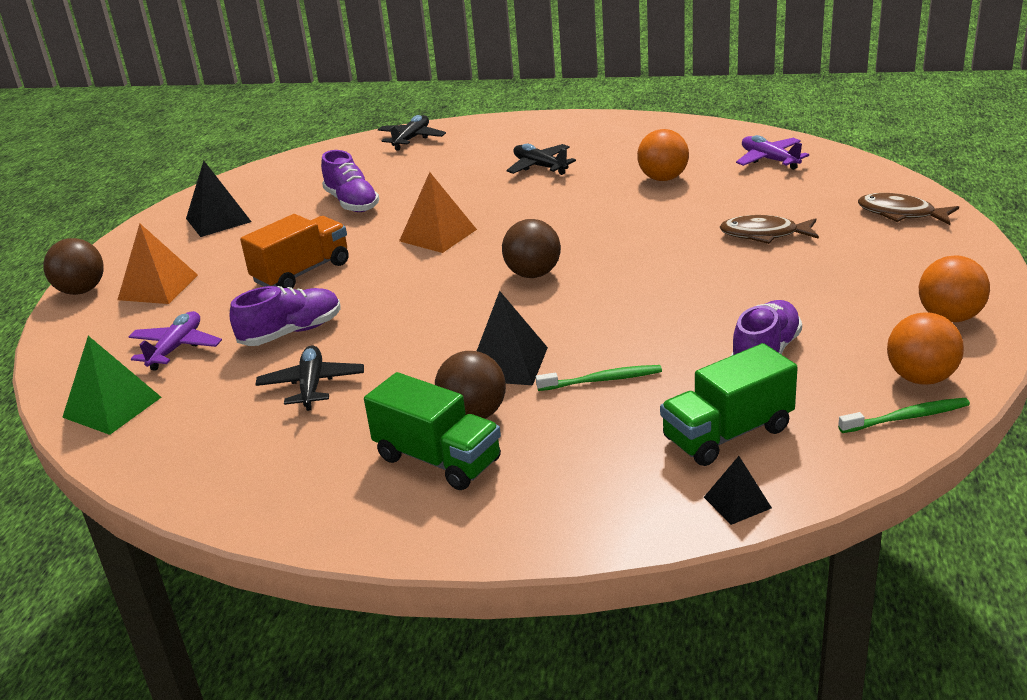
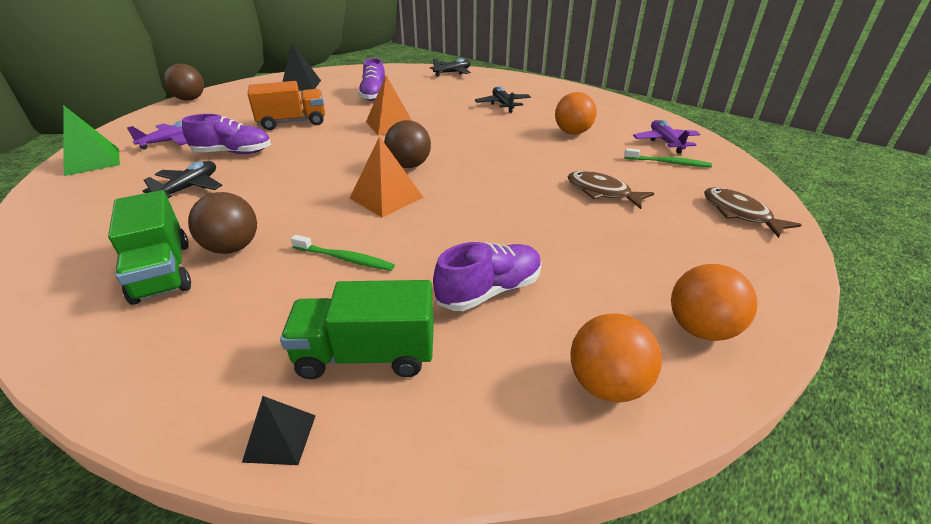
camera: 25 degrees right, 5 degrees up
(158, 287) = (221, 108): orange pyramid -> orange pyramid (386, 197)
(507, 363) = (307, 219): black pyramid -> none
(907, 417) = (546, 426): green toothbrush -> green toothbrush (668, 163)

